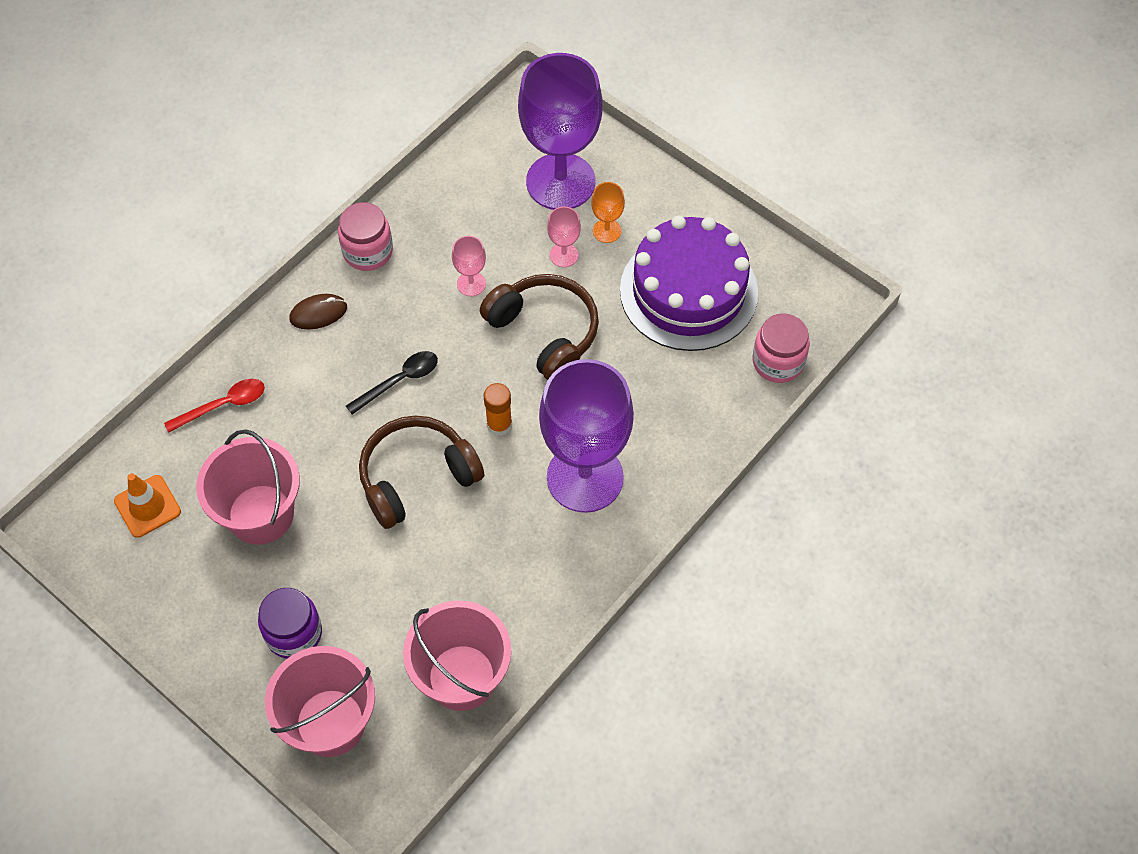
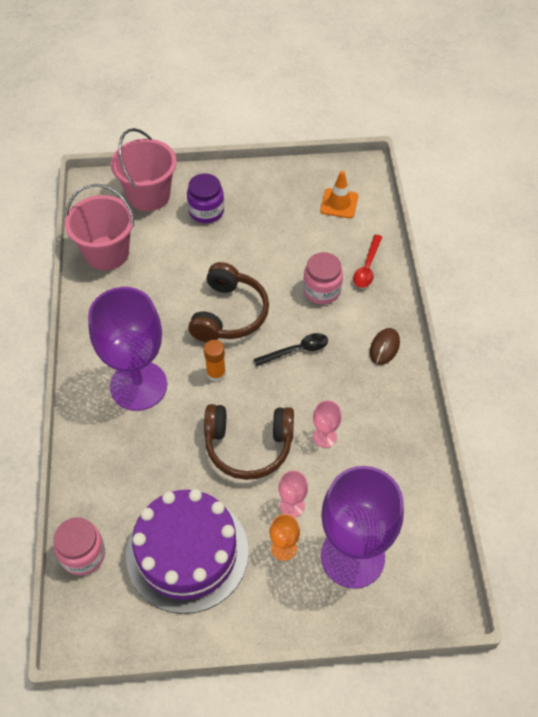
camera: 135 degrees right, 5 degrees down
(261, 514) = (284, 240): pink bucket -> none
(368, 251) = (405, 403): pink jar -> pink jar (322, 290)
(399, 381) = (296, 350): black spoon -> black spoon turned 120 degrees counterclockwise

